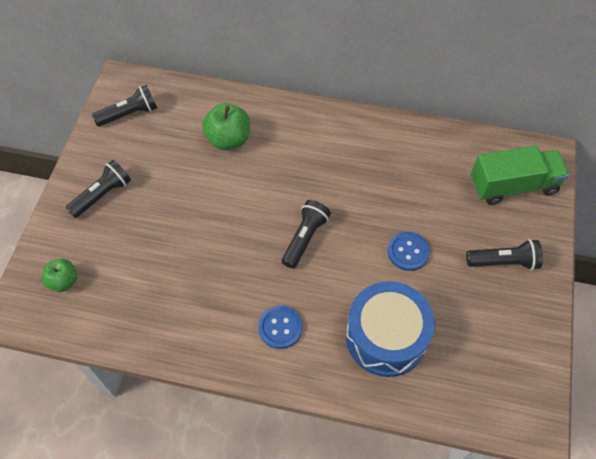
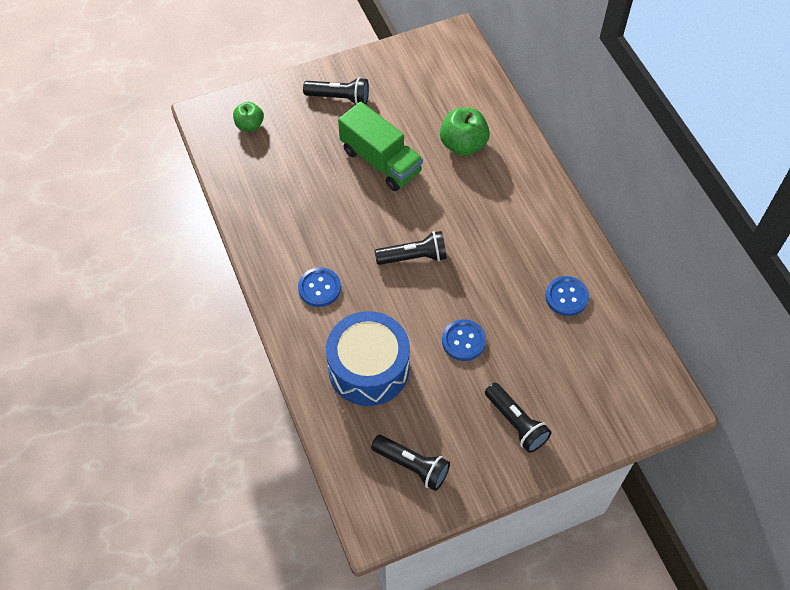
camera: 55 degrees right, 0 degrees up
(129, 114) = (427, 63): black flashlight -> black flashlight (412, 465)
(417, 161) = (566, 297): none -> blue button
(513, 186) = (608, 390): green truck -> green truck (380, 161)

